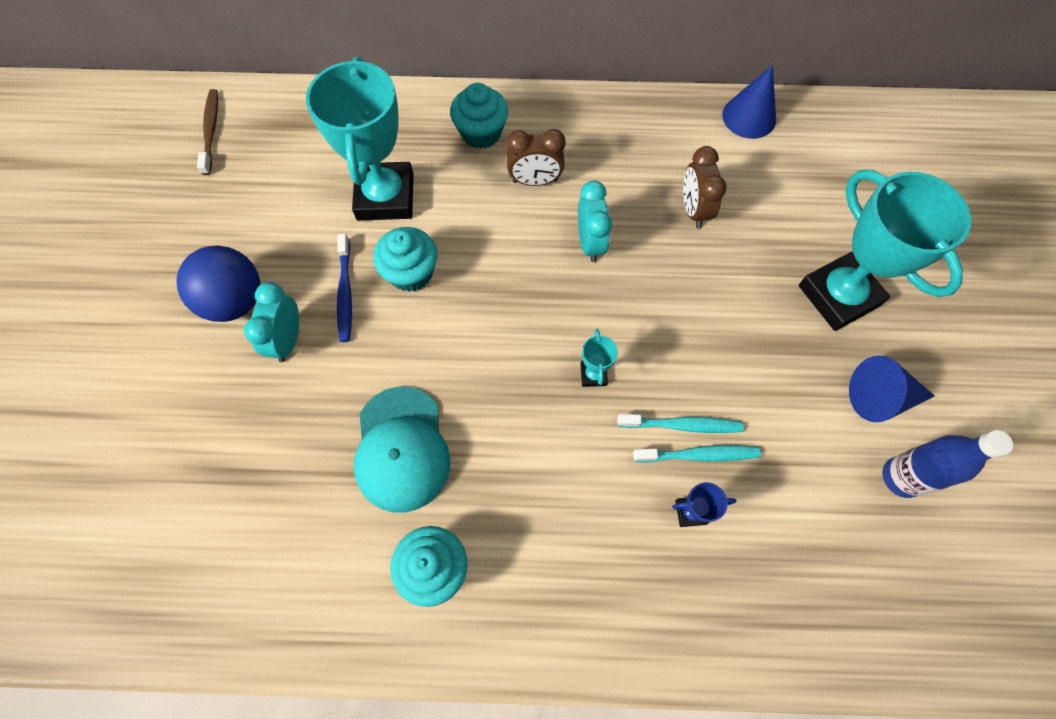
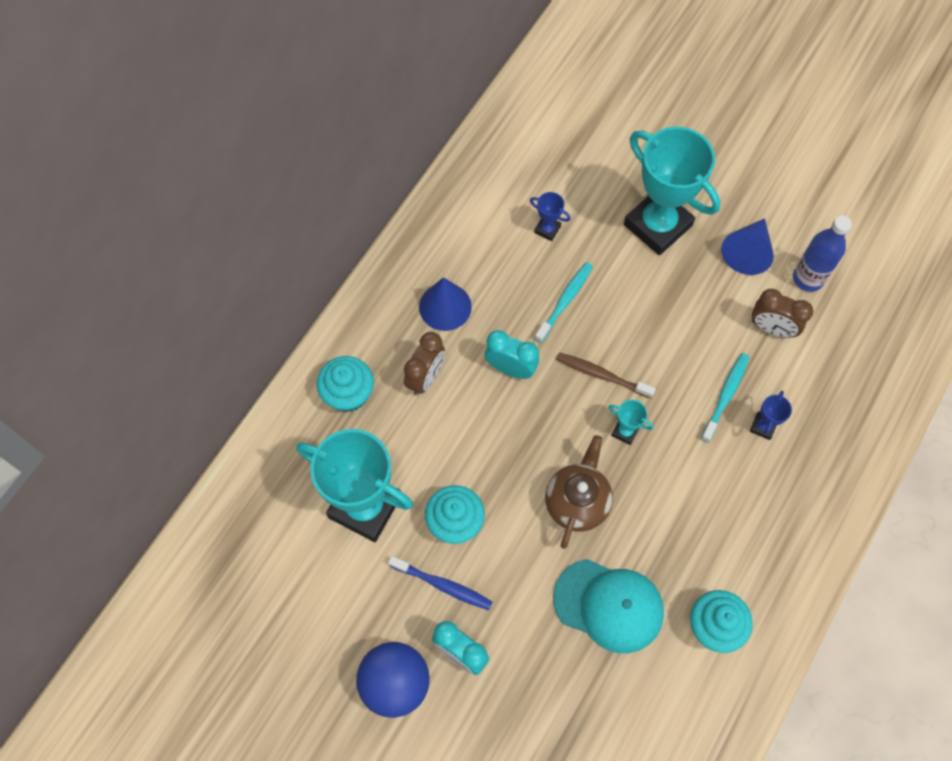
camera: 60 degrees left, 0 degrees up
(211, 131) = (188, 630): brown toothbrush -> brown toothbrush (601, 375)
(491, 367) = (577, 502): none -> brown teapot
(682, 425) = (698, 393): turquoise toothbrush -> turquoise toothbrush (565, 301)
(693, 210) = (527, 275): brown clock -> brown clock (772, 328)
(749, 117) = (467, 182): blue cone -> blue cone (445, 306)
(754, 202) = (547, 229): none -> blue trophy
(838, 295) = (657, 225): turquoise trophy -> turquoise trophy turned 45 degrees clockwise

